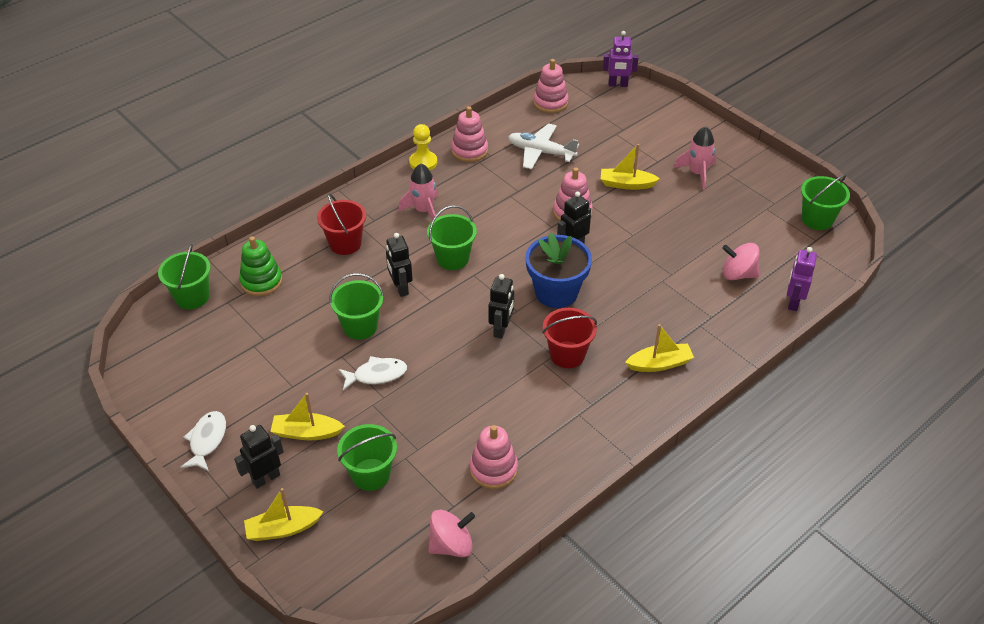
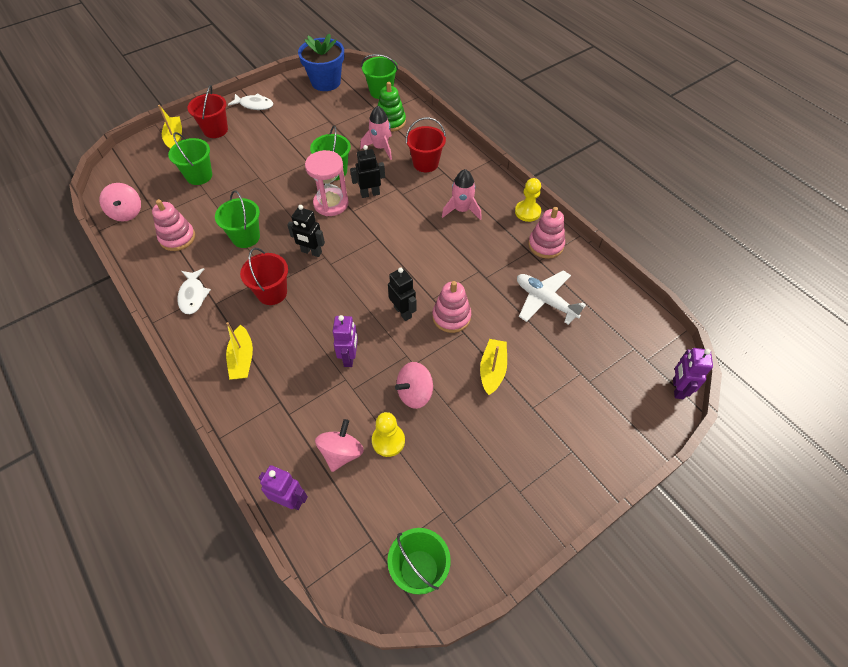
camera: 95 degrees right, 10 degrees up
(266, 478) = (215, 130): black robot -> red bucket
(306, 433) = (245, 146): yellow boat -> none
(376, 375) = (284, 179): white fish -> white fish (193, 295)
(420, 322) = (331, 203): none -> pink hourglass
(452, 258) = (399, 226): green bucket -> green bucket (246, 237)
(541, 152) = (545, 301): white plane -> white plane turned 75 degrees counterclockwise
(550, 103) = (632, 317): pink stacking toy -> none
(556, 292) = (346, 293): blue flower pot -> blue flower pot (326, 82)
(636, 280) = (349, 357): none -> purple robot
(664, 232) = (415, 393): none -> pink spinning top
(697, 173) = (510, 445): pink rocket -> pink rocket (380, 148)
(716, 245) = (388, 441): none -> yellow pawn

